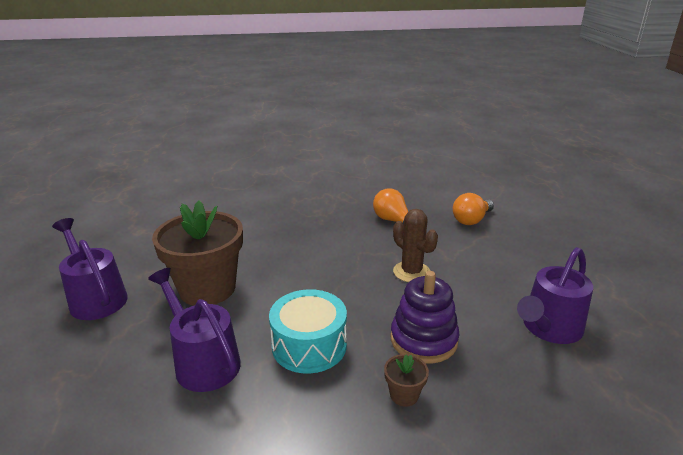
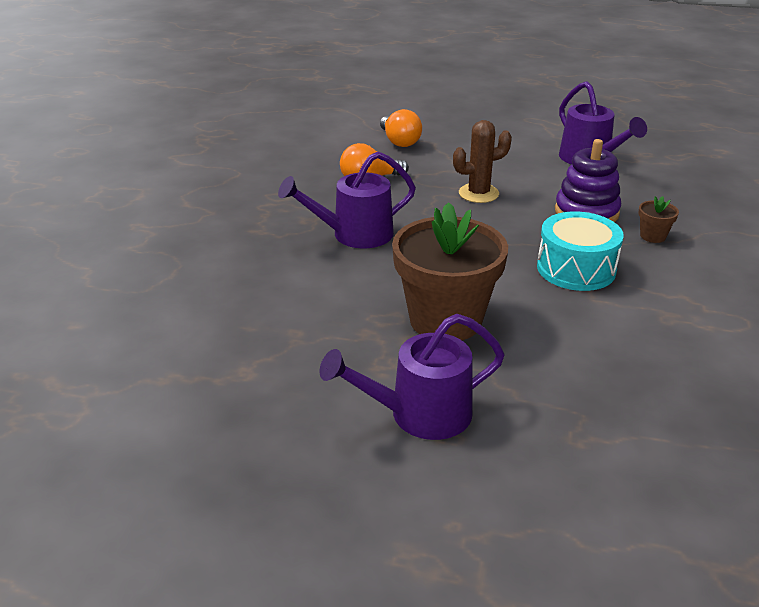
camera: 70 degrees left, 5 degrees up
(202, 361) = (581, 333): purple watering can -> purple watering can (354, 235)

